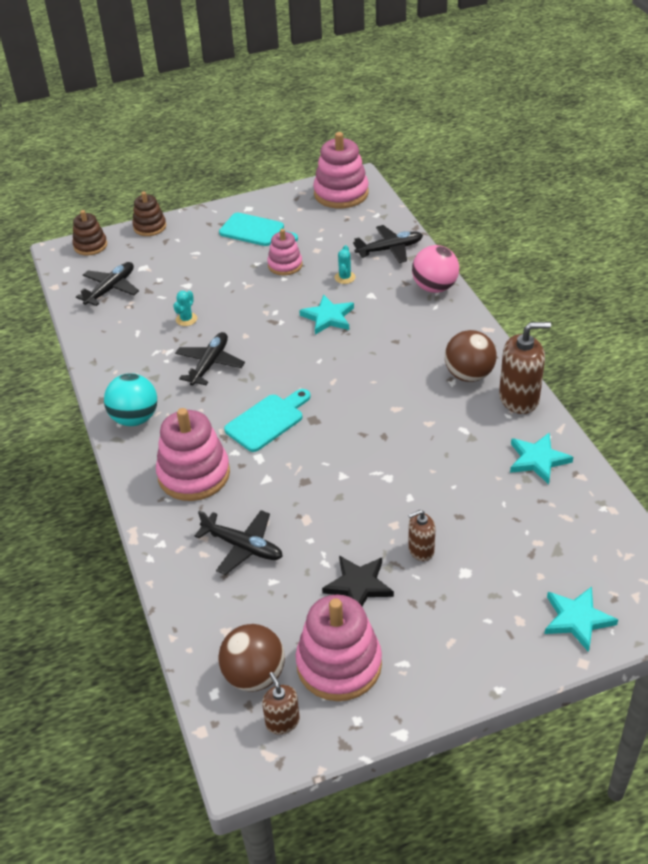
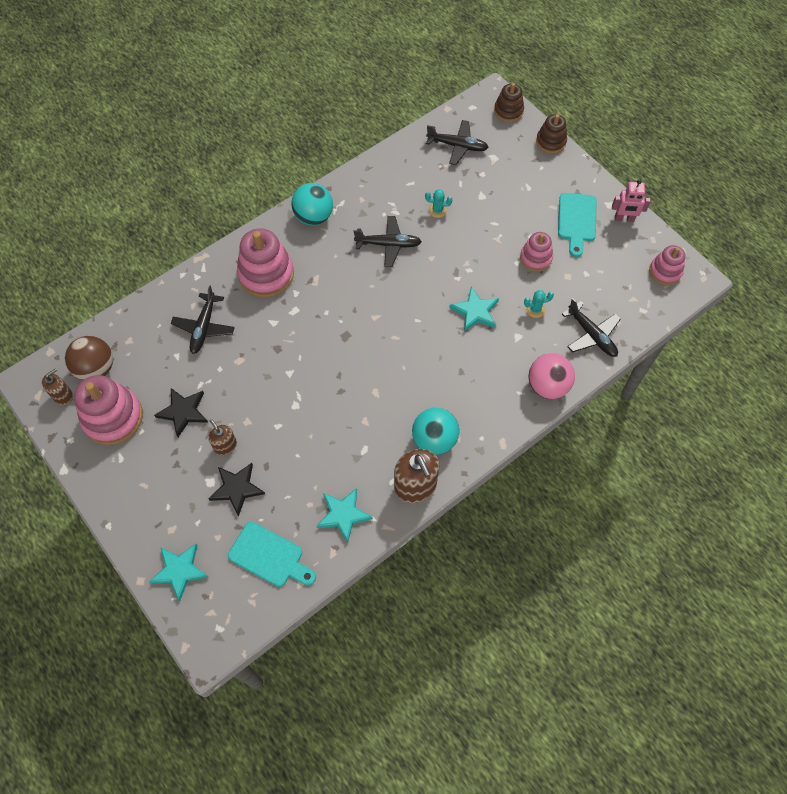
camera: 70 degrees right, 20 degrees up
(267, 420) = (335, 304): turquoise cutting board -> turquoise cutting board (269, 556)
(270, 203) = (624, 219): none -> pink robot
(341, 193) = (665, 271): pink stacking toy -> pink stacking toy, size x0.59
(469, 375) = (434, 440): brown ball -> turquoise ball
(481, 547) = (237, 488): none -> black star

